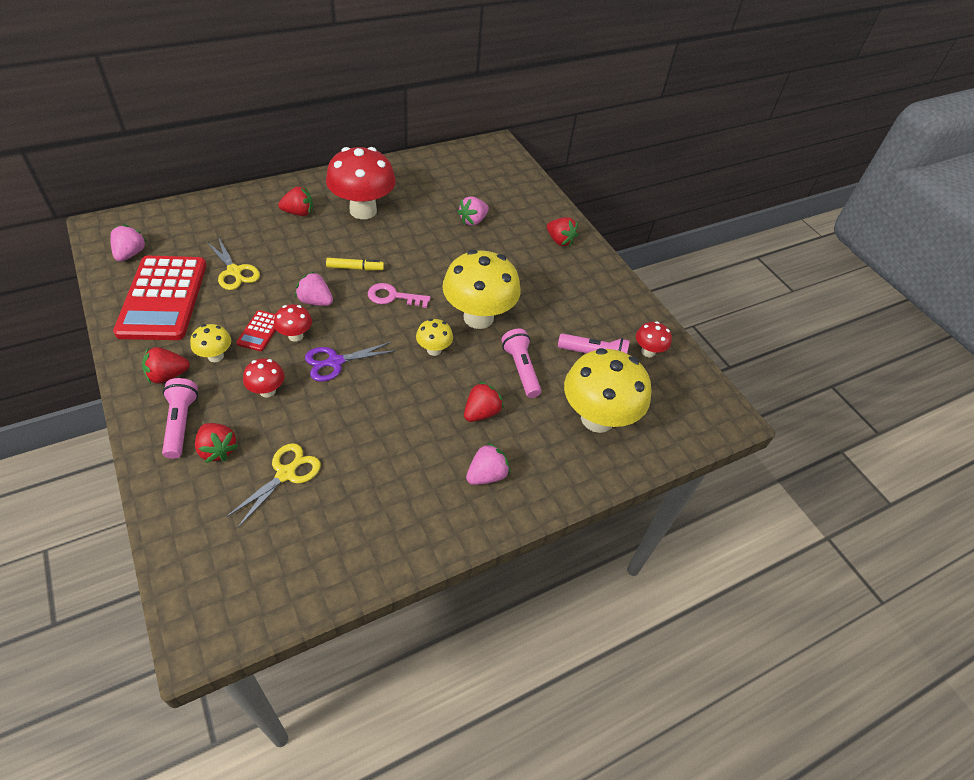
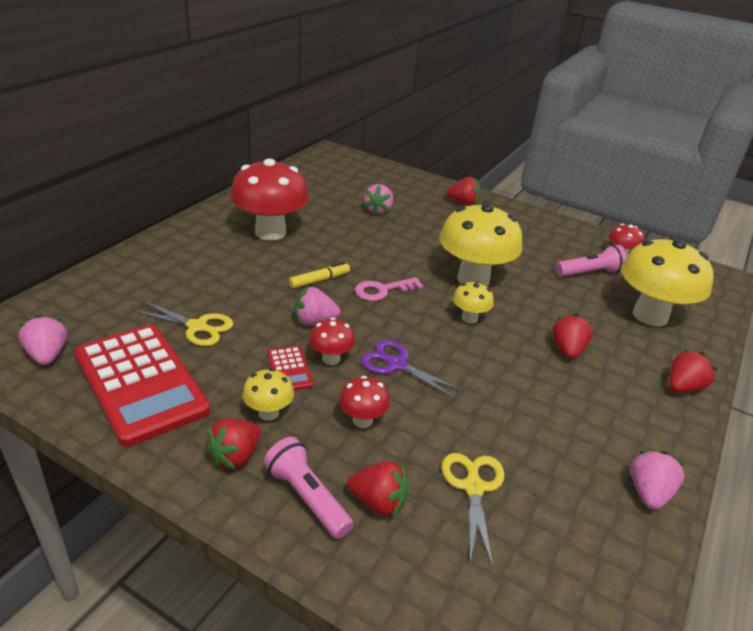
camera: 30 degrees left, 15 degrees down
(298, 213) = (207, 254): red strawberry -> red strawberry (683, 387)
(335, 362) = (397, 365): purple scissors -> purple scissors turned 90 degrees clockwise
(486, 475) = (633, 396): pink strawberry -> pink strawberry (648, 492)
(521, 369) = (553, 304): pink flashlight -> none

